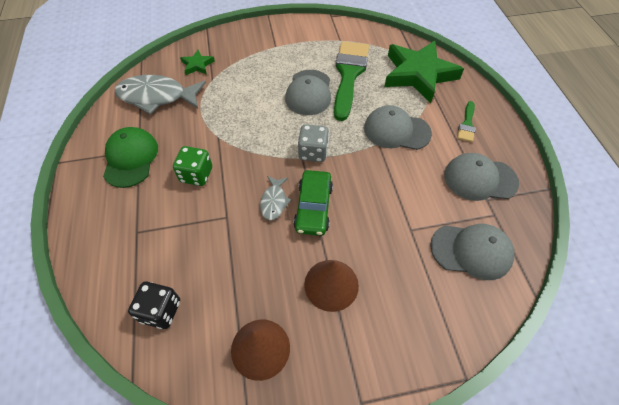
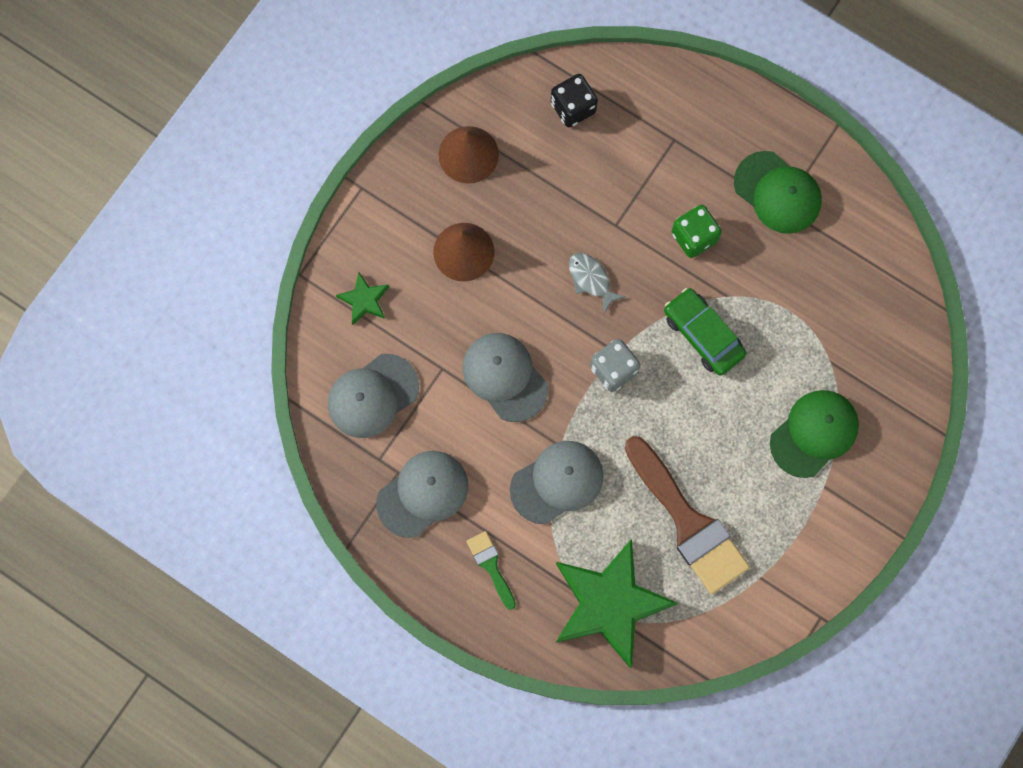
camera: 135 degrees right, 20 degrees up
(157, 97) = (855, 280): grey fish -> none
(197, 65) = (874, 365): green star -> green star (364, 300)
(255, 63) = (814, 433): none -> green cap
(309, 92) = (703, 448): grey cap -> grey cap (505, 377)
(313, 207) = (550, 308): green car -> green car (703, 334)
(349, 75) = (688, 522): green brush -> brown brush

